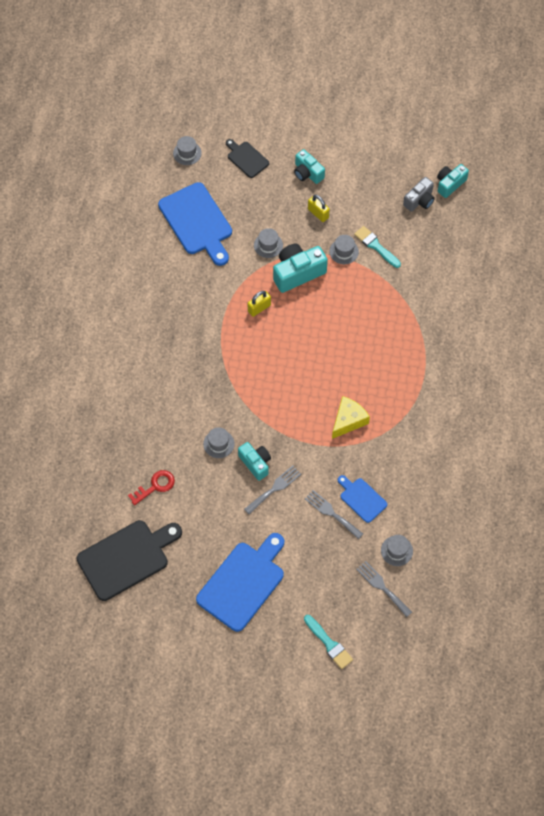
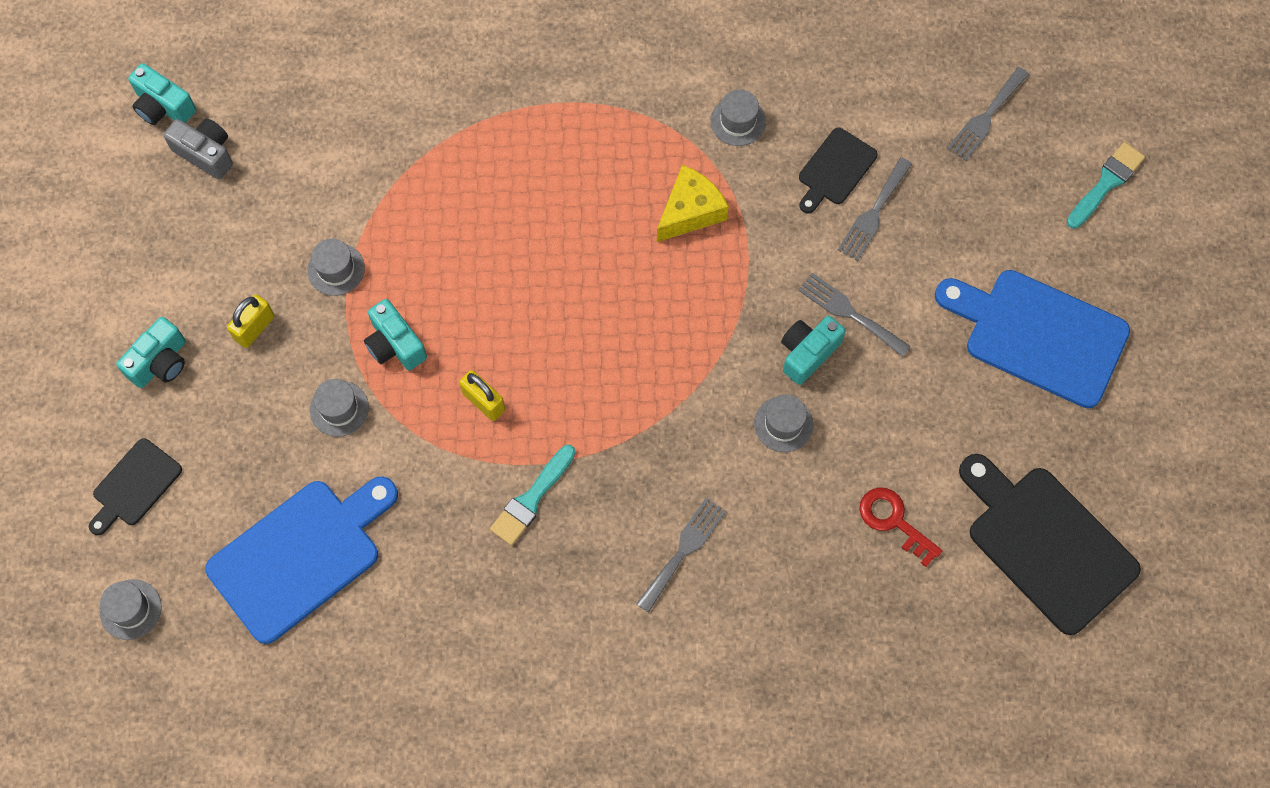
camera: 100 degrees left, 5 degrees up
(162, 385) = (683, 550): none -> grey fork
(297, 273) = (395, 344): turquoise camera -> turquoise camera, size x0.64
(348, 420) = (690, 211): yellow cheese -> yellow cheese turned 105 degrees clockwise
(361, 498) = (835, 170): blue cutting board -> black cutting board
(376, 246) = (317, 215): turquoise brush -> turquoise brush (531, 499)
(396, 551) = (916, 104): grey hat -> grey hat (738, 121)

